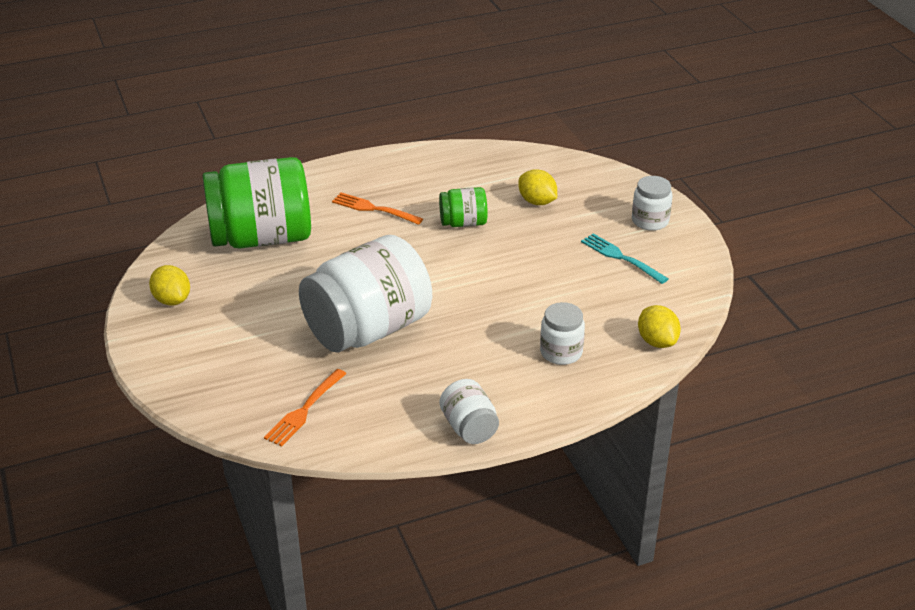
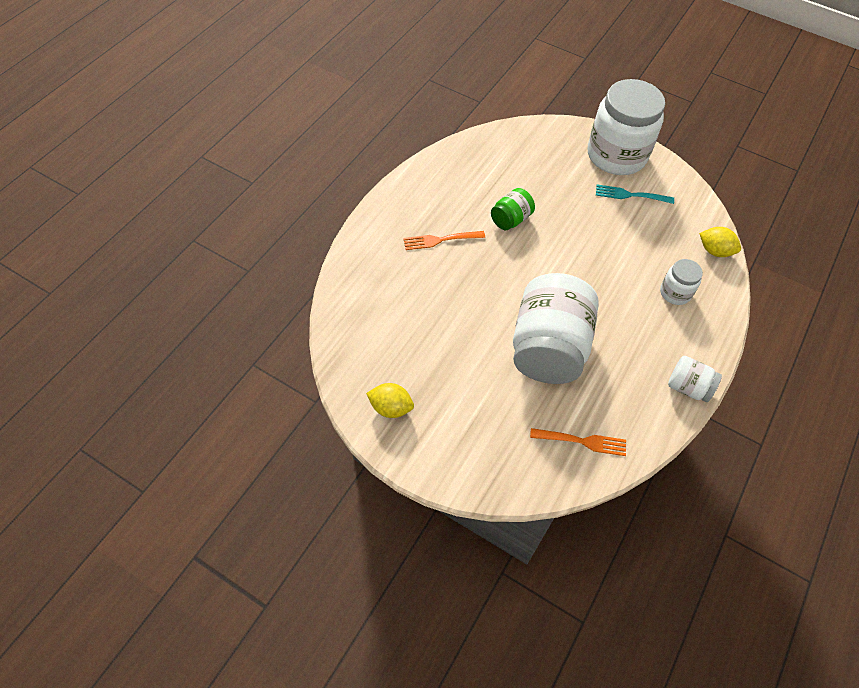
camera: 40 degrees left, 20 degrees up
(262, 238) = (392, 311): green jar -> none
(305, 409) = (581, 441): orange fork -> orange fork turned 75 degrees counterclockwise
(537, 202) = (536, 175): yellow lemon -> none
(650, 221) = (616, 155): white jar -> white jar, size x2.16

